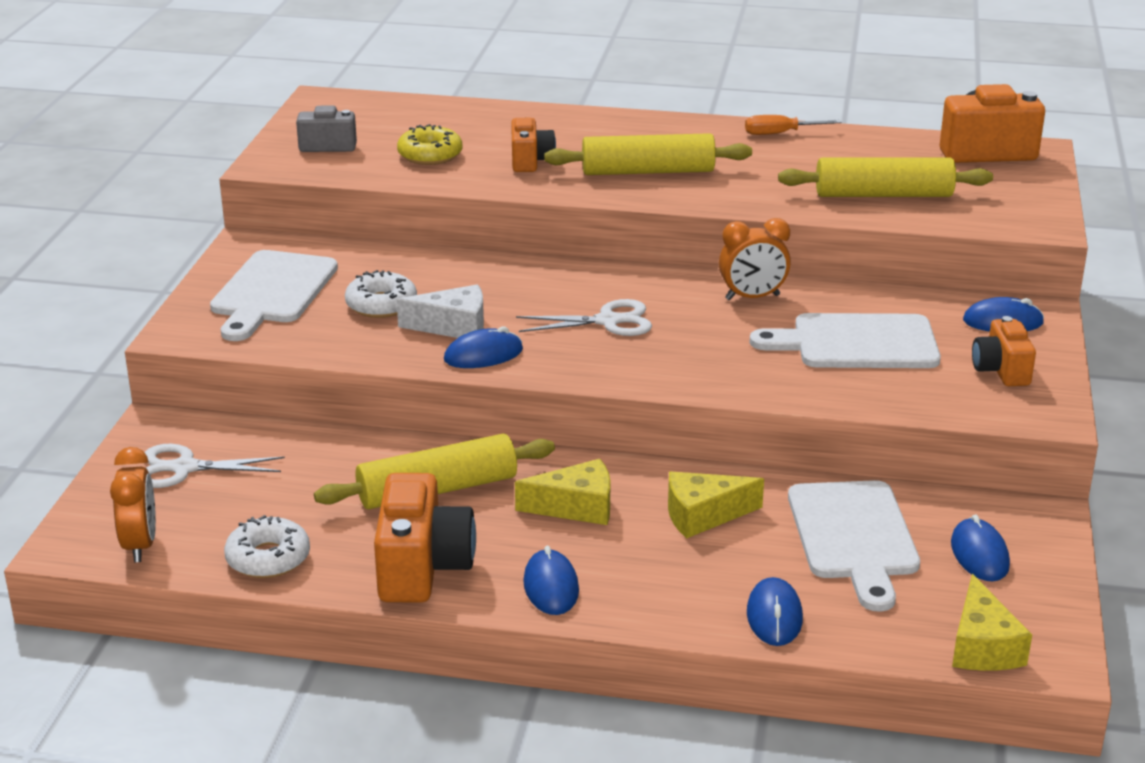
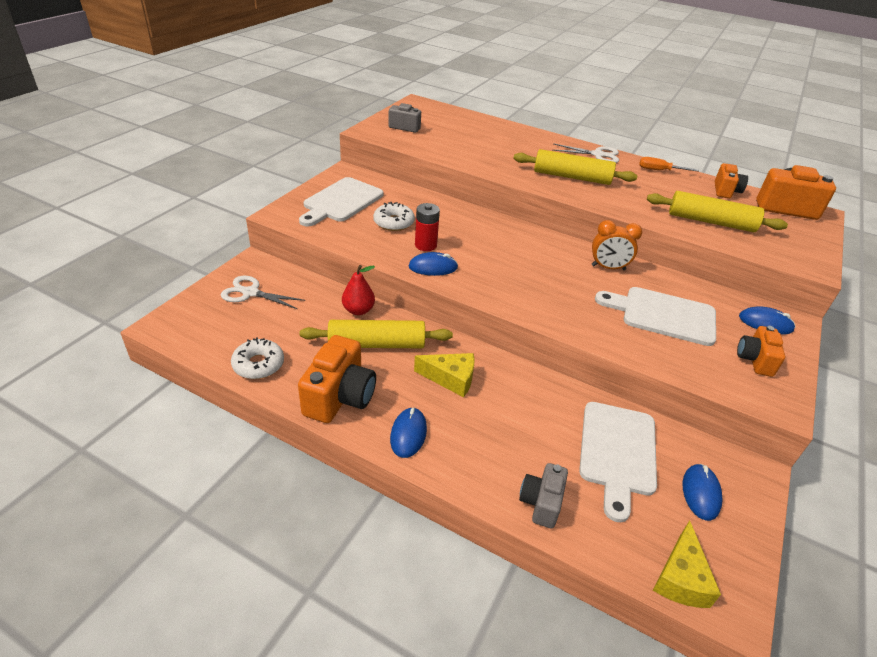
camera: 15 degrees right, 10 degrees up
(140, 545) = (197, 336): orange clock -> none
(380, 452) = (358, 310): none -> red pear
(430, 155) = (455, 143): yellow donut -> none
(453, 326) = (425, 245): white cheese -> red battery
(530, 161) = (508, 157): orange camera -> orange camera (725, 191)
(608, 321) = (515, 263): white scissors -> white scissors (597, 155)
(703, 515) = (525, 407): yellow cheese -> none
(774, 616) = (541, 503): blue mouse -> grey camera

